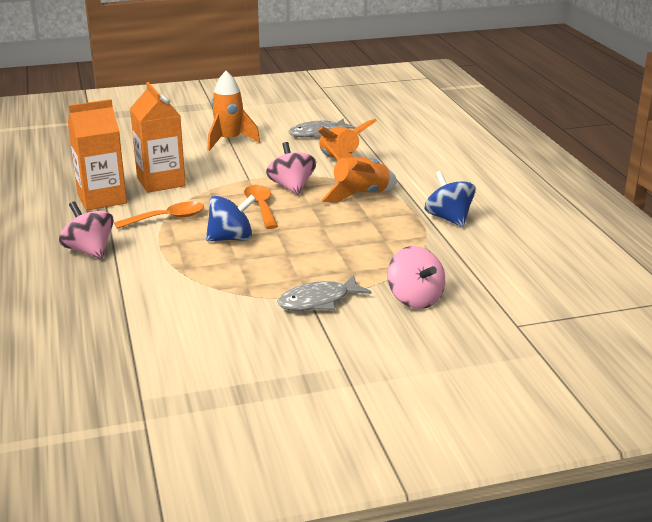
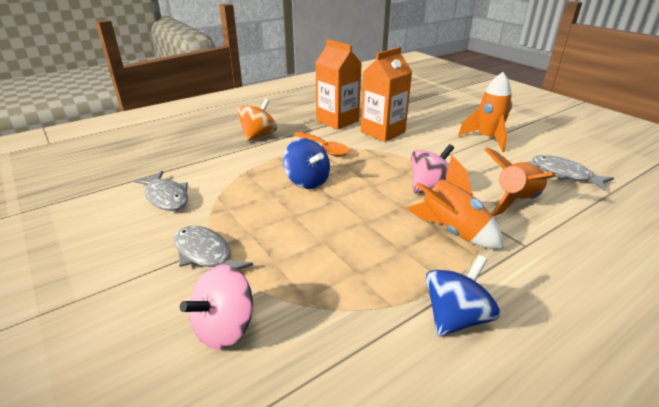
camera: 70 degrees right, 5 degrees up
(89, 251) = (258, 136): pink spinning top -> orange spinning top
(194, 318) = (166, 197): none -> grey fish
(261, 207) = (375, 181): orange spoon -> none

